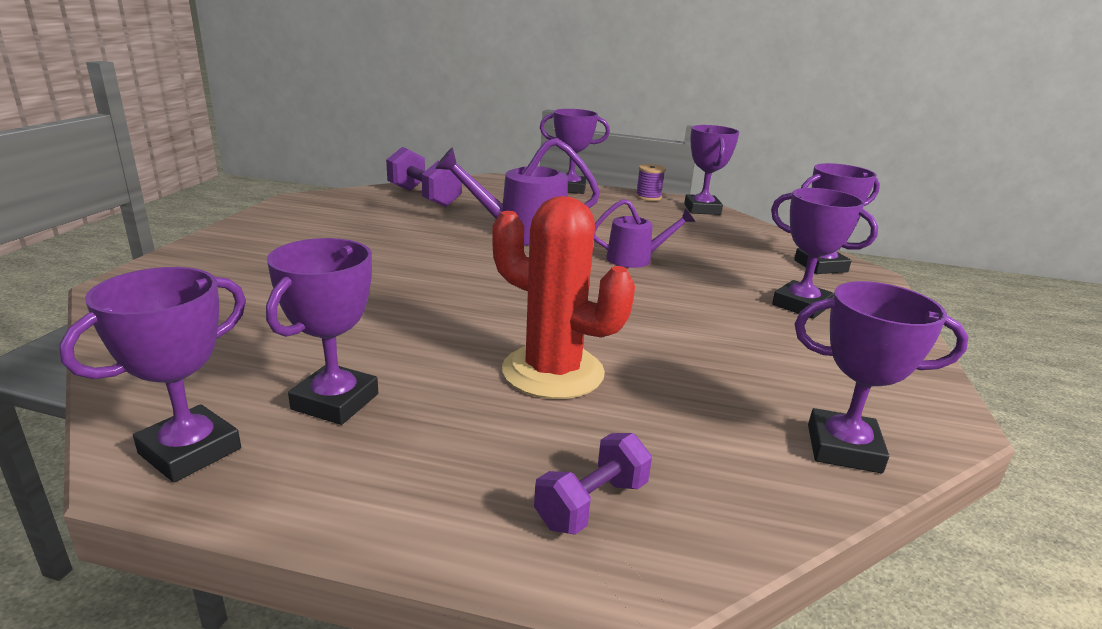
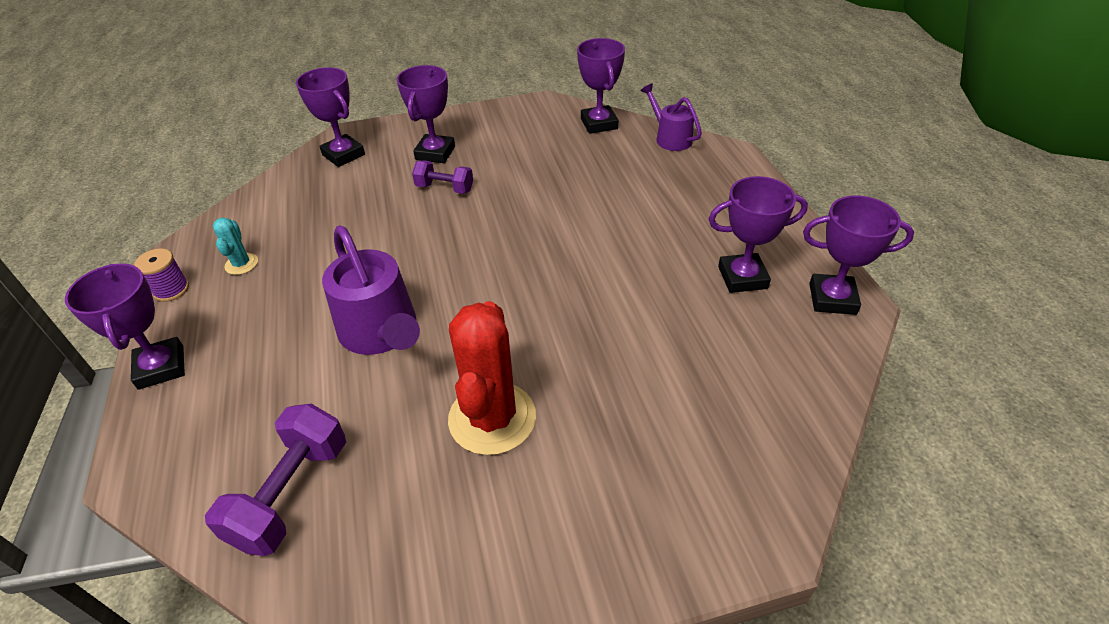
camera: 115 degrees left, 20 degrees up
(553, 372) = (625, 217): red cactus -> red cactus (492, 418)
(592, 504) = (711, 172): purple dumbbell -> purple dumbbell (445, 188)
(635, 259) = (400, 240): purple watering can -> purple watering can (670, 138)
(659, 214) = (241, 264): none -> turquoise cactus
(702, 209) = (205, 240): purple trophy -> none

